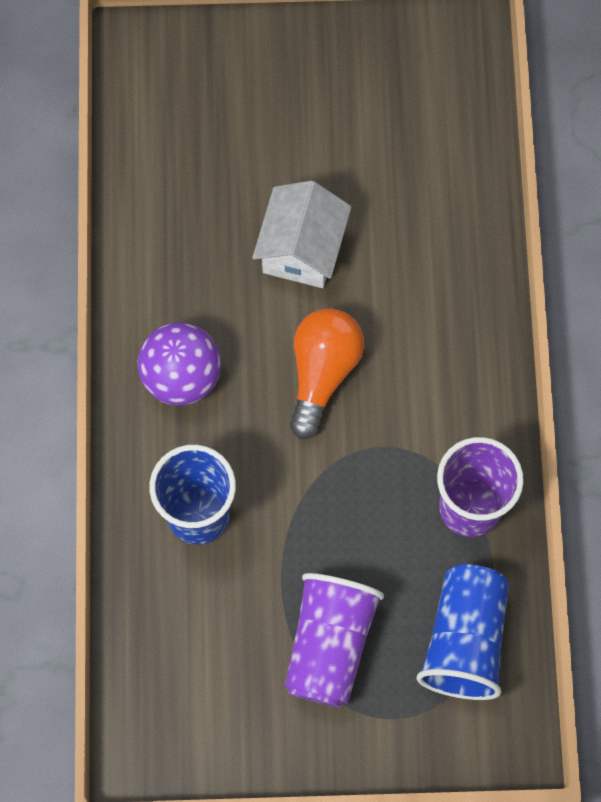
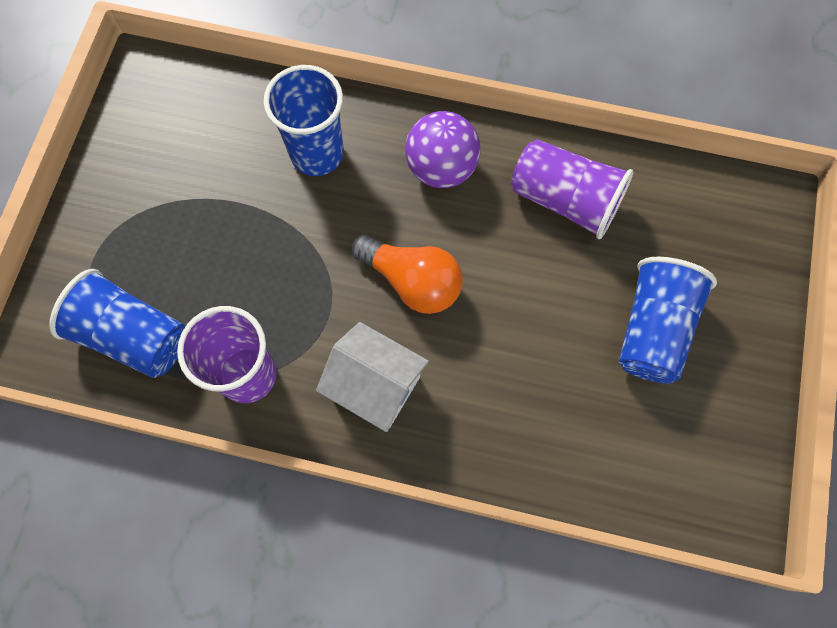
camera: 105 degrees right, 0 degrees up
(302, 249) = (536, 294): white house -> white house (375, 385)
(308, 135) = (653, 329): none -> blue cup
(329, 645) = (172, 226): purple cup -> purple cup (565, 200)

